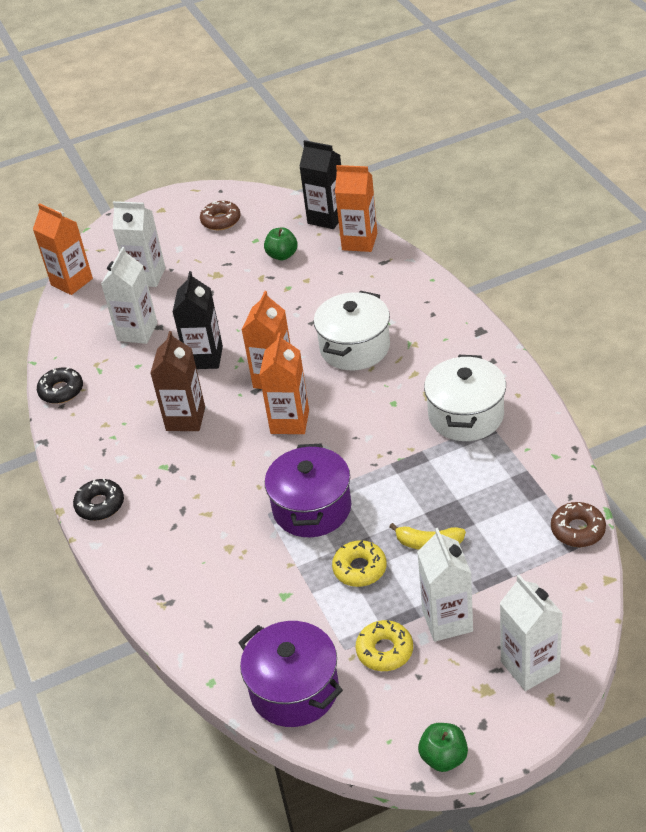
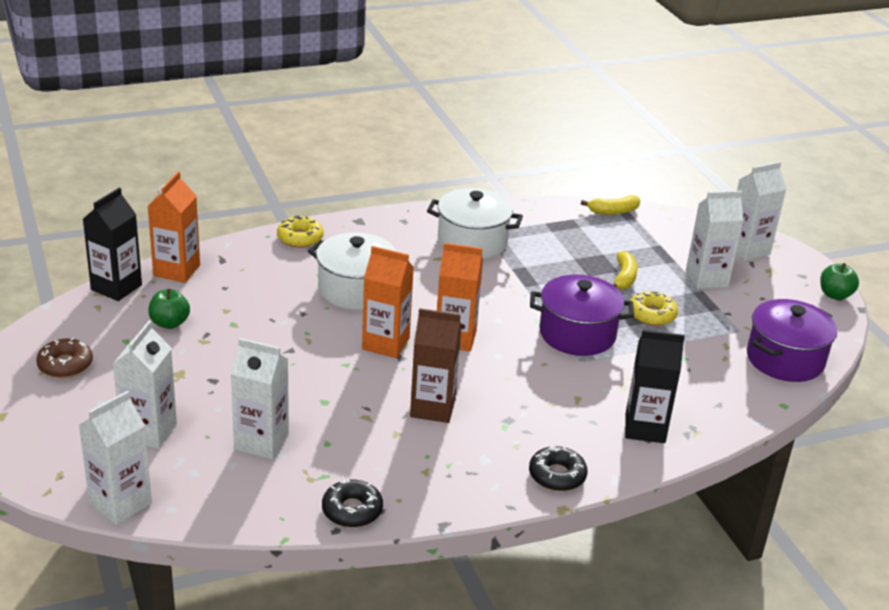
camera: 95 degrees left, 10 degrees down
(72, 282) = (120, 503): orange carton -> white carton
(204, 358) = (333, 390): black carton -> black carton (645, 428)
(385, 651) = (739, 311): yellow donut -> yellow donut (300, 238)
(577, 530) = (613, 211): brown donut -> yellow banana

